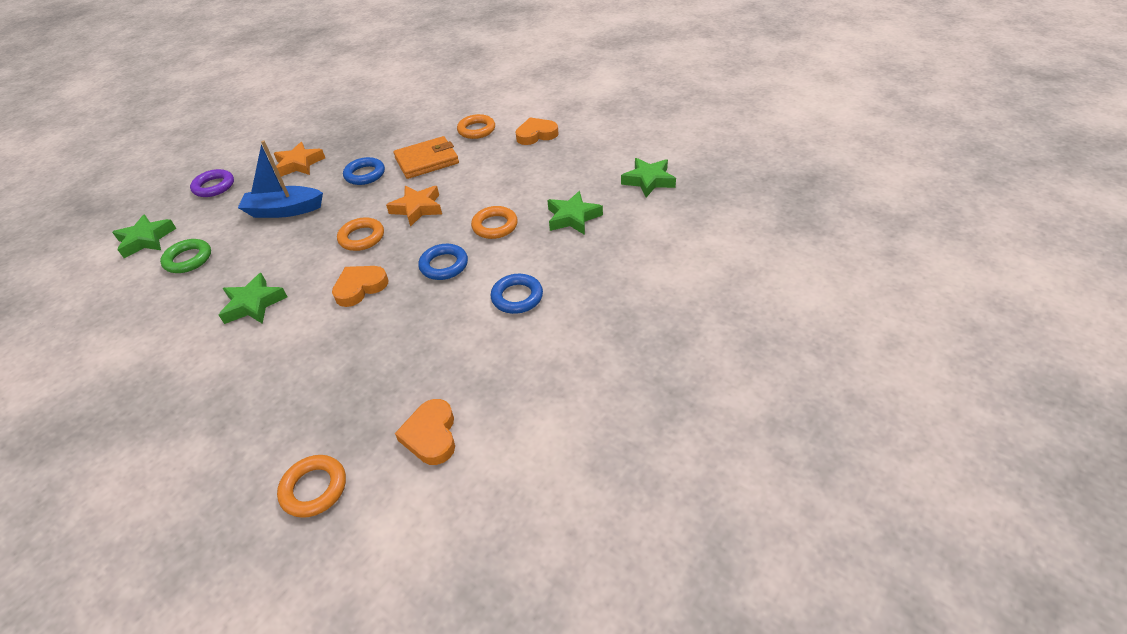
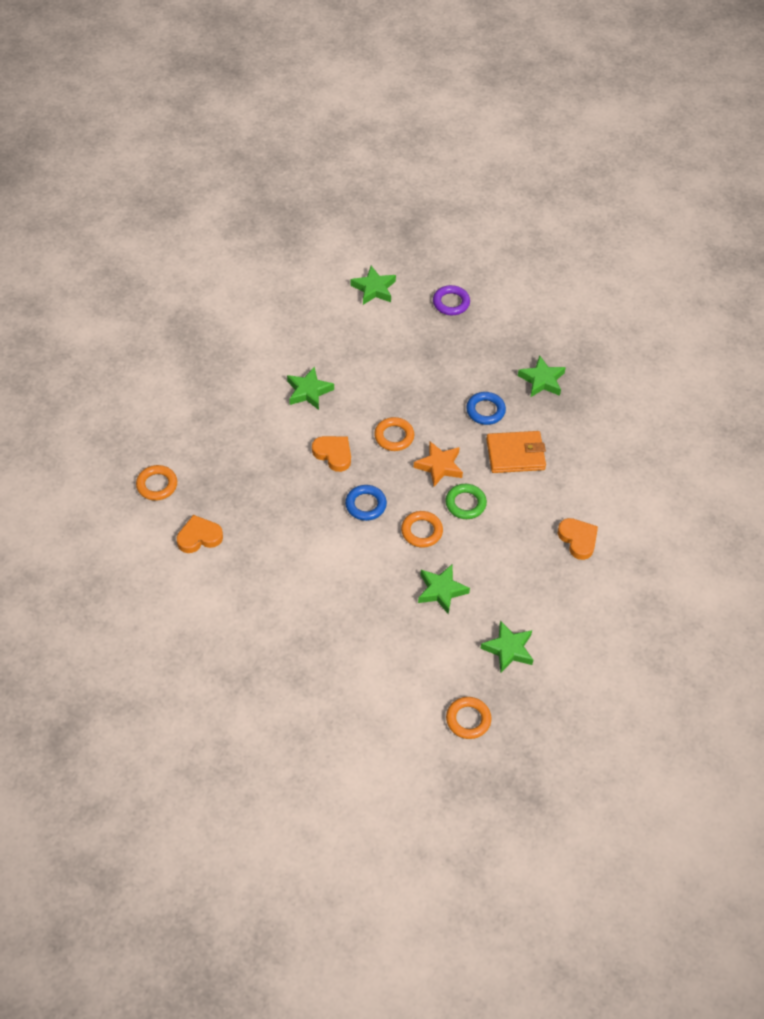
camera: 75 degrees right, 10 degrees up
(188, 259) = (353, 328): green ring -> green ring (465, 503)
(284, 210) = (424, 368): blue boat -> none
(299, 164) = (495, 353): orange star -> none
(350, 140) = (542, 380): none -> green star
(427, 161) = (515, 454): orange wallet -> orange wallet turned 60 degrees counterclockwise
(476, 130) = (578, 484): orange ring -> orange ring (468, 719)
(517, 297) = (333, 564): blue ring -> none

